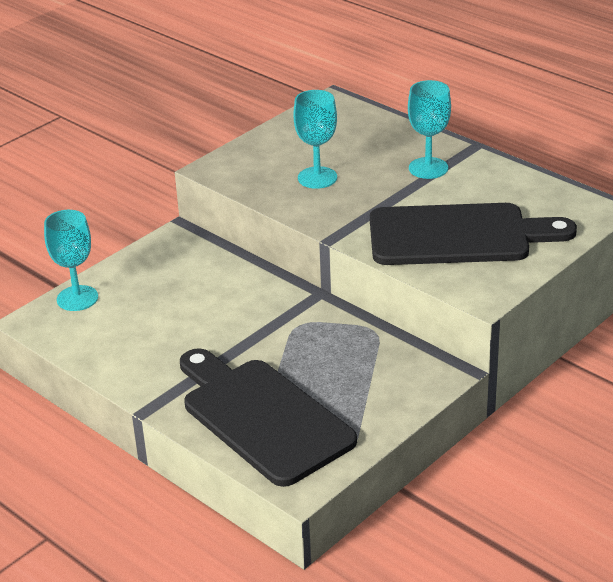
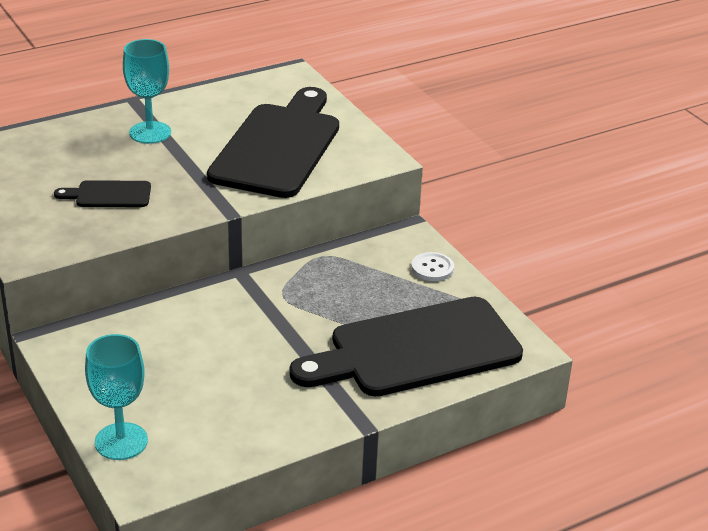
camera: 75 degrees left, 0 degrees up
(317, 178) = (109, 195): turquoise goblet -> black cutting board
(397, 400) = (432, 268): none -> white button

